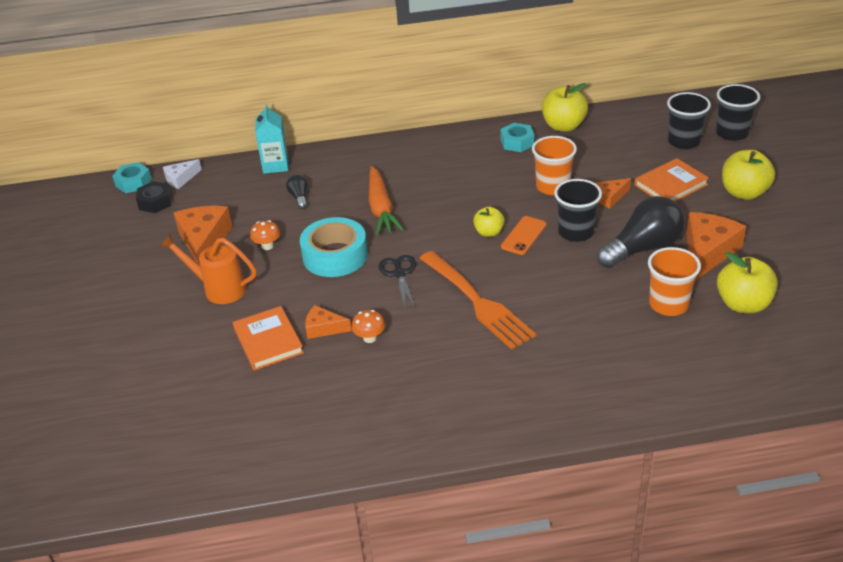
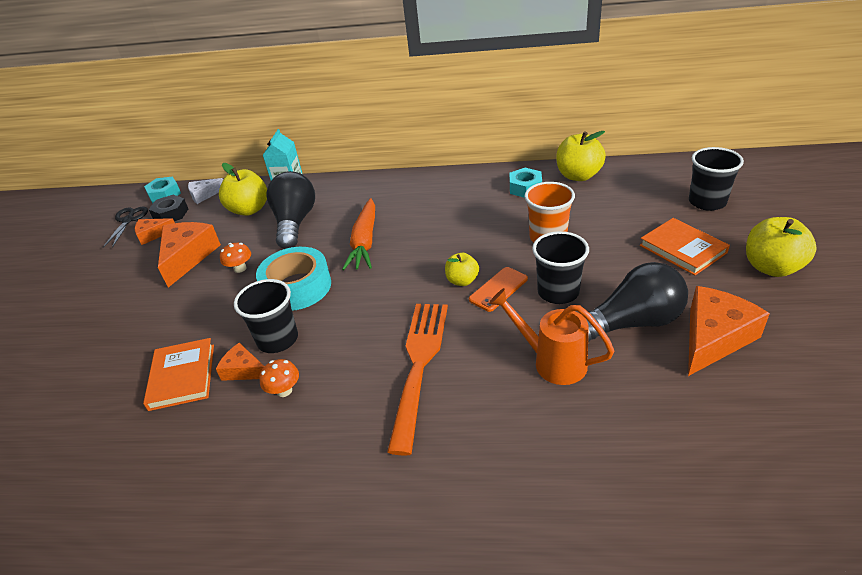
camera: 15 degrees right, 0 degrees up
(218, 289) = (171, 308): orange watering can -> orange watering can (552, 362)
(299, 197) = (295, 223): black light bulb -> black light bulb, size x2.22
(399, 274) = (350, 316): black scissors -> black scissors (128, 220)
(478, 302) = (419, 364): orange fork -> orange fork turned 150 degrees counterclockwise
(609, 197) = (607, 256): orange cheese -> orange cheese (153, 235)
(668, 304) = (649, 403): orange cup -> none
(671, 185) = (682, 249): orange book -> orange book turned 75 degrees clockwise
(732, 133) = (765, 198): black cup -> black cup (278, 339)
(743, 304) = (752, 420): yellow apple -> yellow apple (249, 209)

